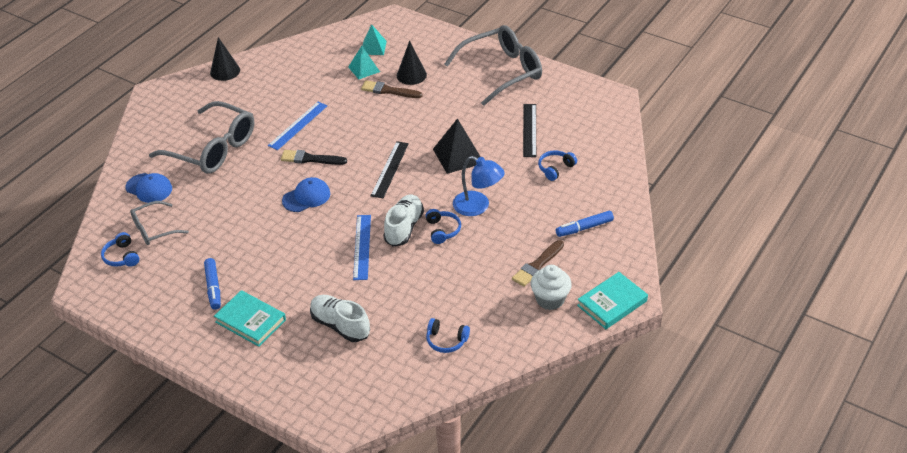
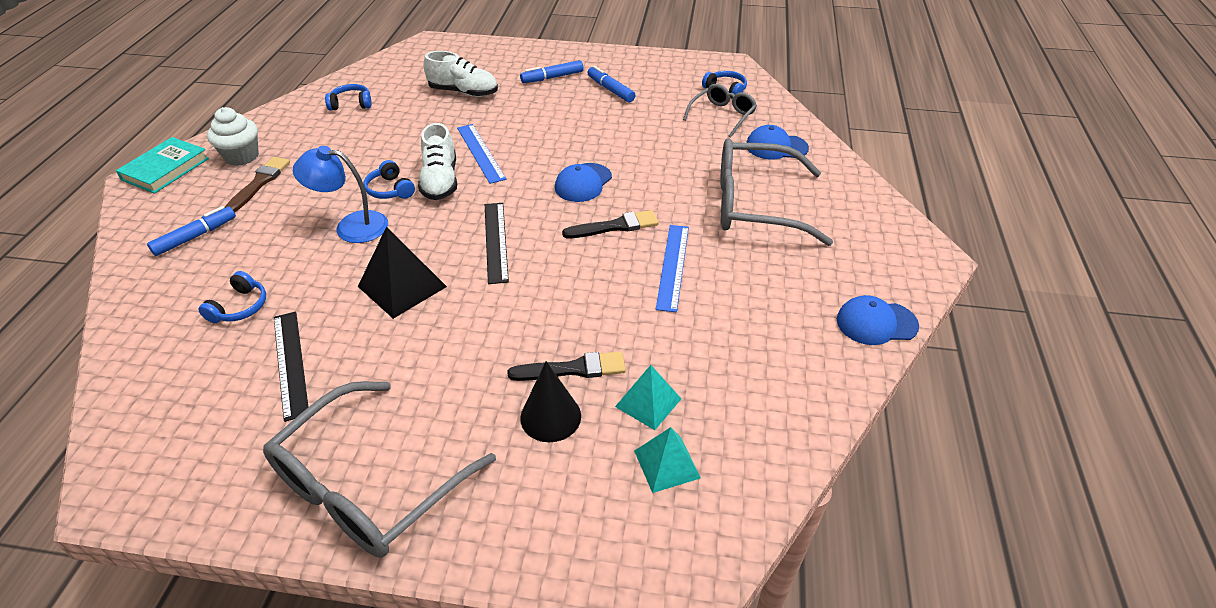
camera: 155 degrees right, 0 degrees up
(225, 71) = (876, 323): black cone -> blue cap
(250, 321) = (552, 77): turquoise book -> blue marker
(388, 91) = (573, 369): brown brush -> black brush

